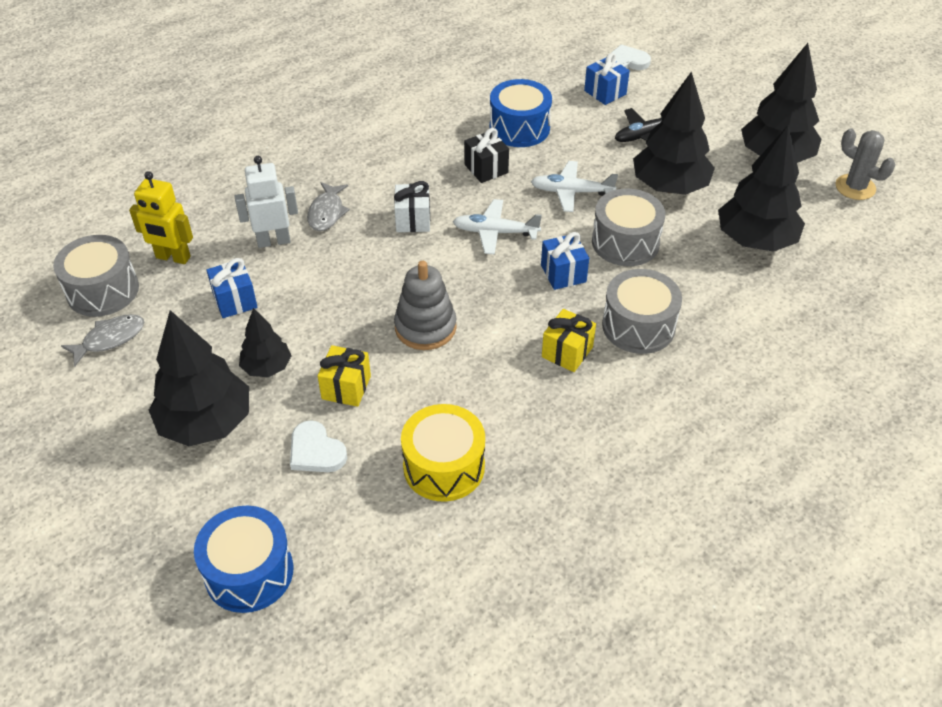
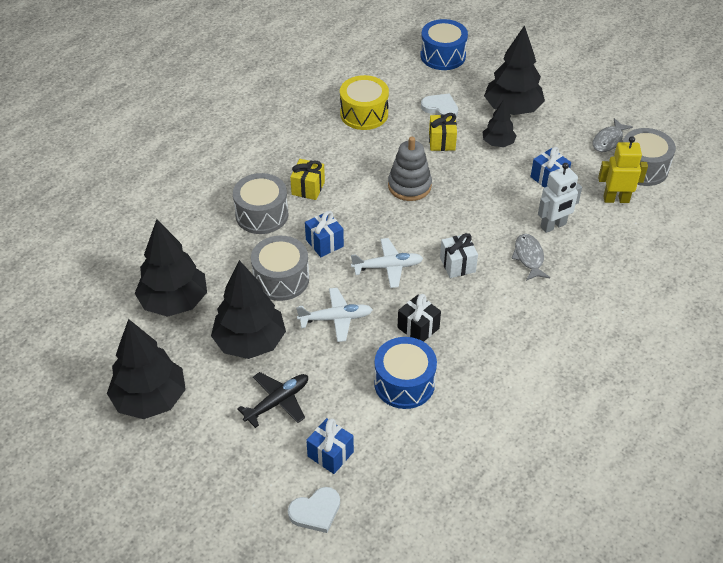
camera: 165 degrees right, 0 degrees up
(855, 187) = (78, 378): grey cactus -> none

